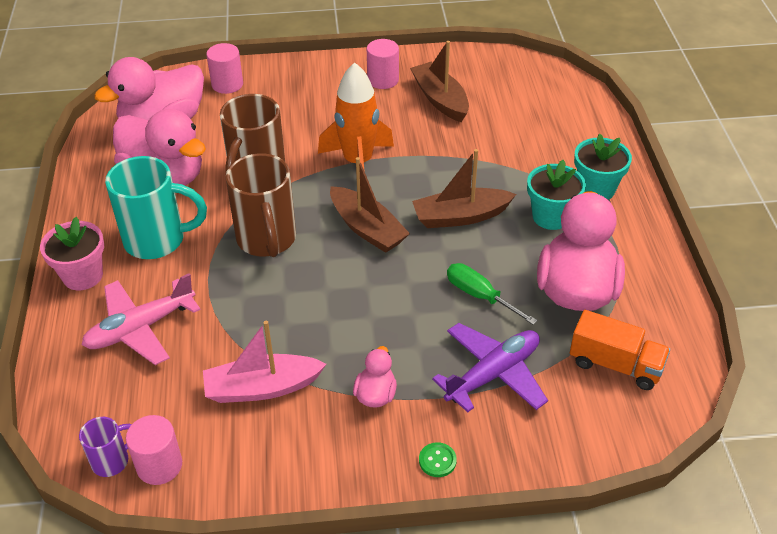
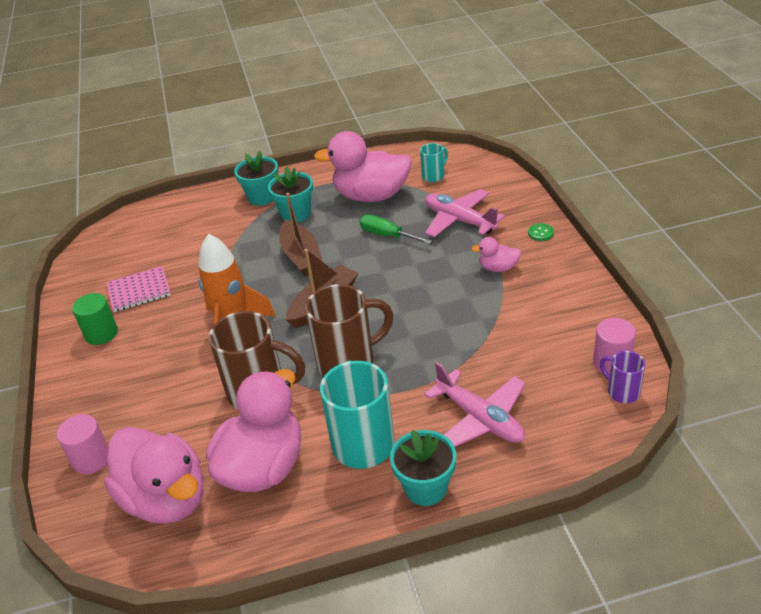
camera: 95 degrees left, 5 degrees down
(83, 276) = (425, 488): pink flower pot -> turquoise flower pot
(262, 388) = (515, 326): pink boat -> none
(383, 80) = (101, 333): pink cylinder -> green cylinder
(440, 99) = (139, 291): brown boat -> pink notebook
(480, 296) = (387, 235): green screwdriver -> green screwdriver turned 90 degrees clockwise
(493, 374) = (459, 221): purple plane -> pink plane
(615, 365) = (434, 176): orange truck -> turquoise mug

